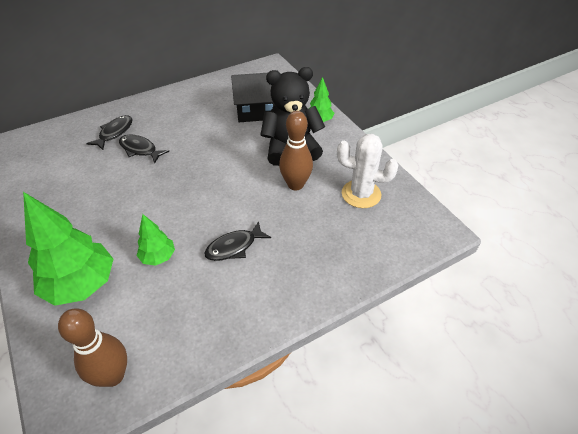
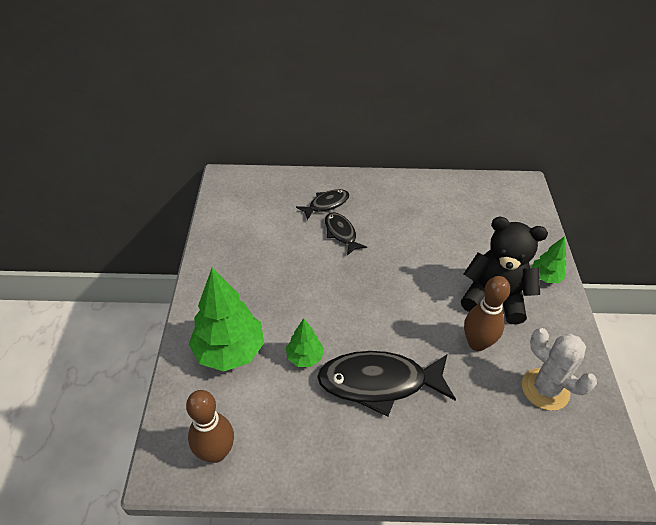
camera: 30 degrees right, 0 degrees up
(234, 247) = (379, 382): black fish -> black fish, size x1.85
(257, 112) = (479, 238): black house -> none

